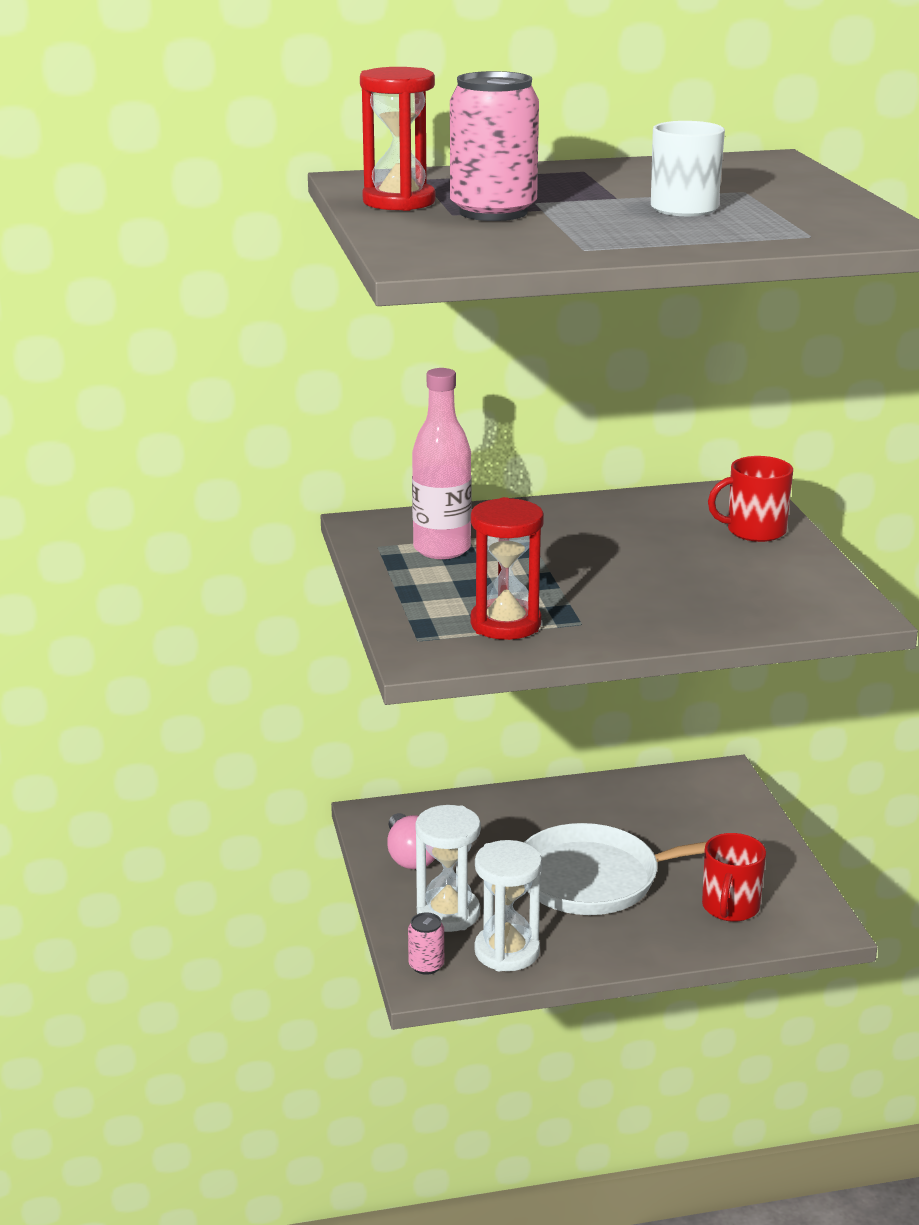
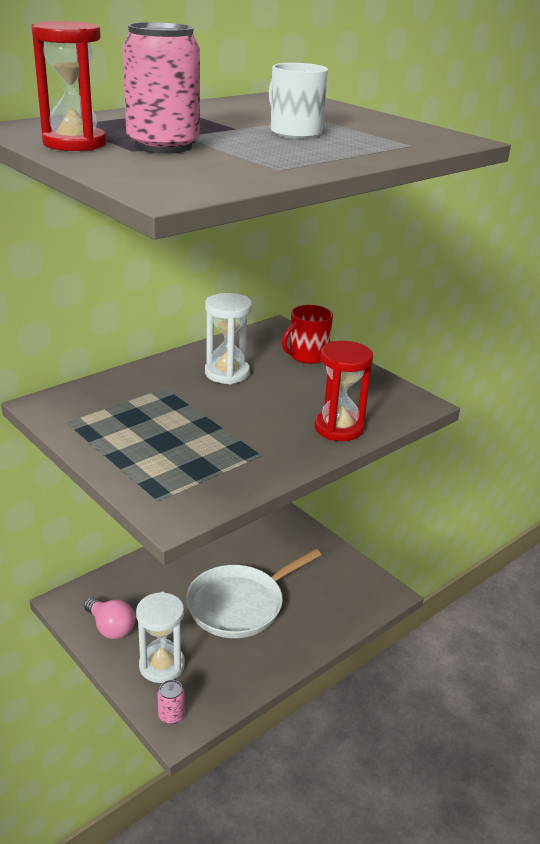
camera: 30 degrees left, 5 degrees up
(442, 549) = (116, 414): pink bottle -> none
(505, 624) = (211, 469): red hourglass -> red hourglass (339, 428)
(507, 952) = (218, 683): white hourglass -> white hourglass (227, 373)
(730, 907) = (330, 598): red mug -> none

